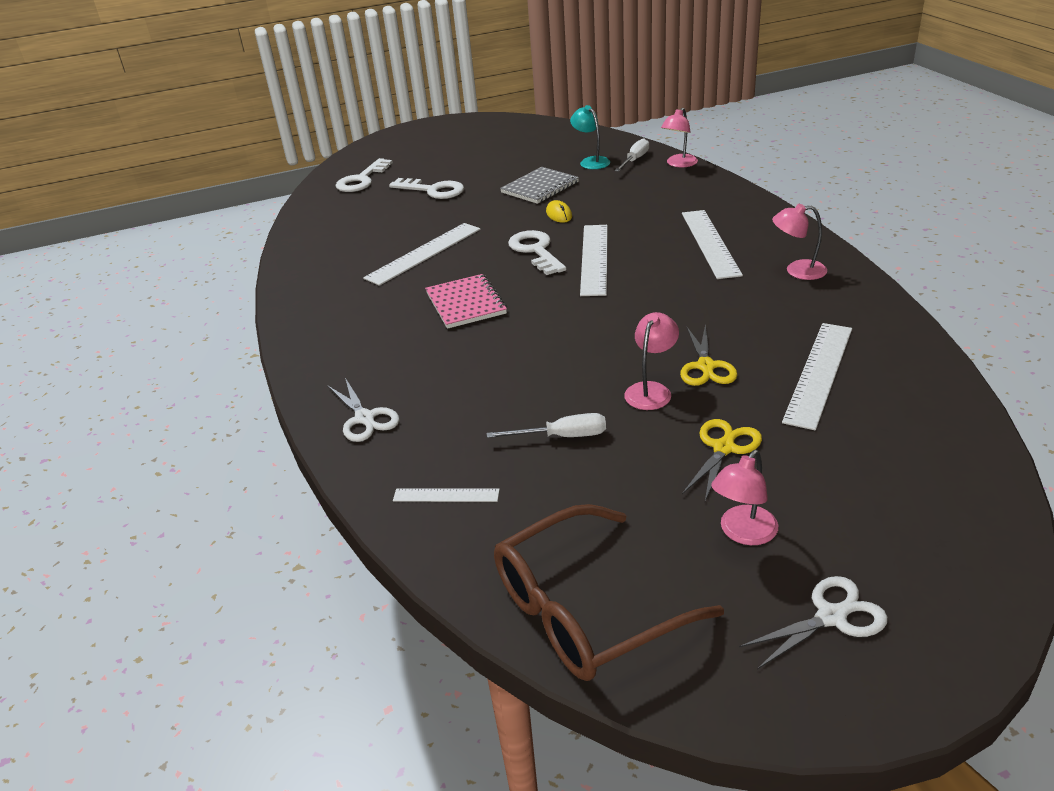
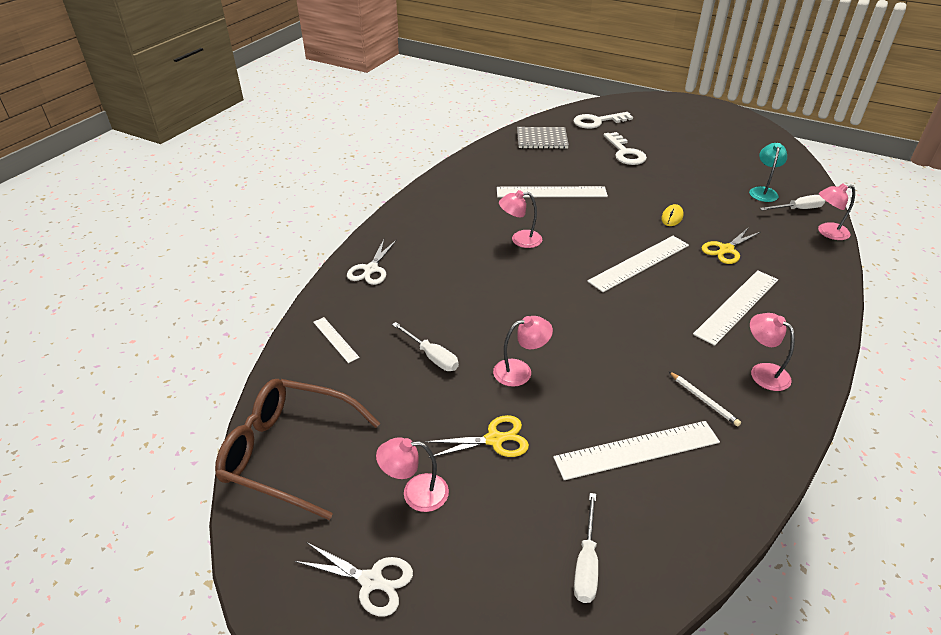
camera: 45 degrees right, 5 degrees up
(466, 303) = (520, 240): pink notebook -> pink lamp
(535, 251) = (614, 233): white key -> none
(540, 187) = (693, 190): grey notebook -> grey notebook (542, 139)
(706, 366) = (576, 384): yellow scissors -> yellow scissors (726, 249)
(797, 313) = (703, 400): none -> white pencil
(920, 463) = (586, 563): none -> white screwdriver

